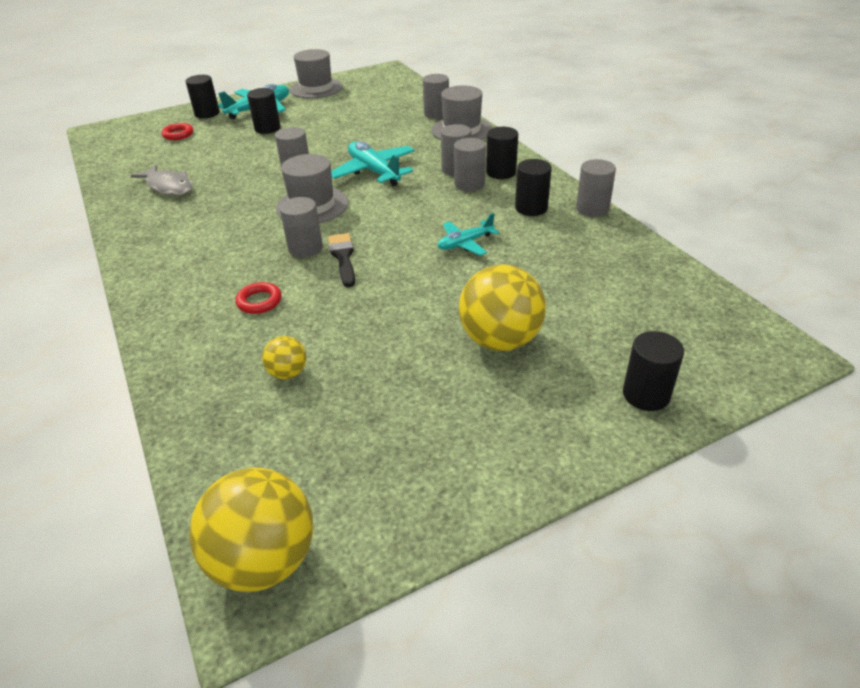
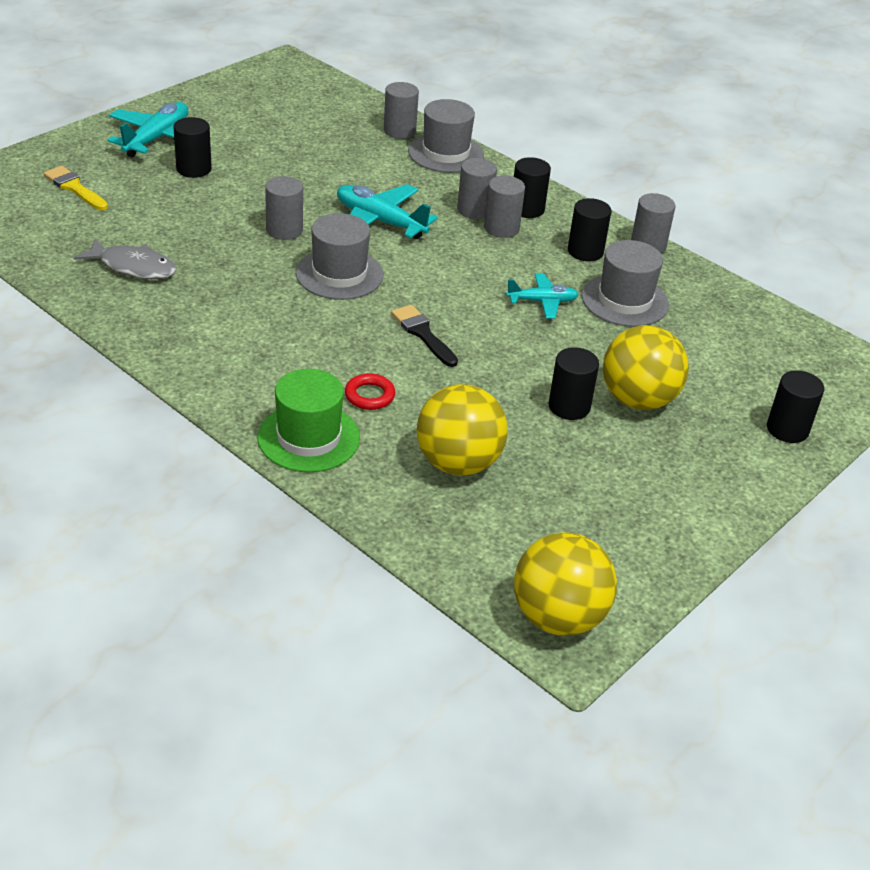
camera: 25 degrees left, 0 degrees up
(178, 134) = (74, 188): red ring -> yellow brush
(181, 329) = (308, 437): none -> green hat
(207, 113) = (86, 150): black cylinder -> black cylinder (569, 406)
(288, 373) = (458, 463): yellow ball -> yellow ball, size x2.03
(305, 248) = (372, 328): grey cylinder -> none
(316, 88) = (210, 99): grey hat -> grey hat (624, 300)
(465, 243) = (542, 302): turquoise plane -> turquoise plane turned 135 degrees counterclockwise

